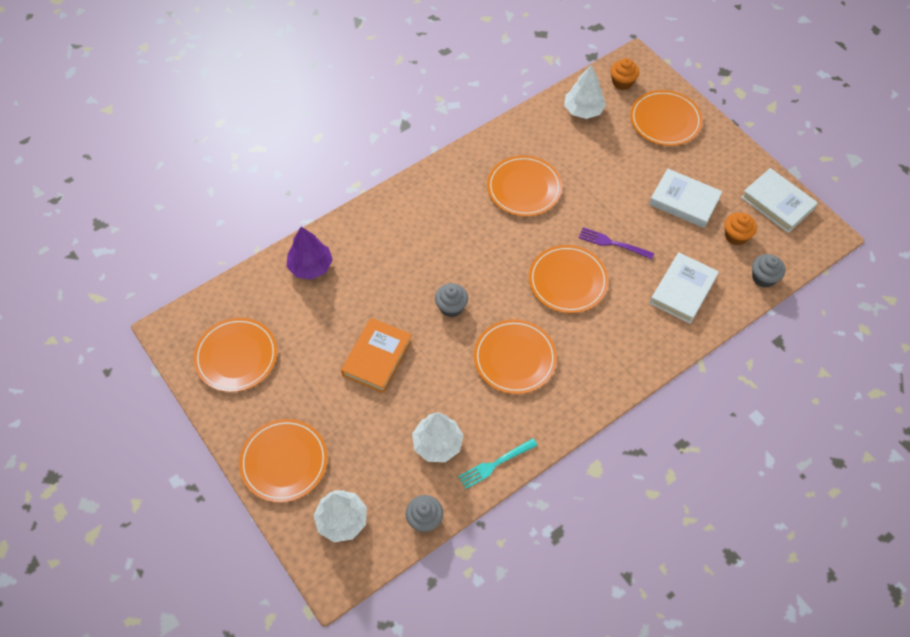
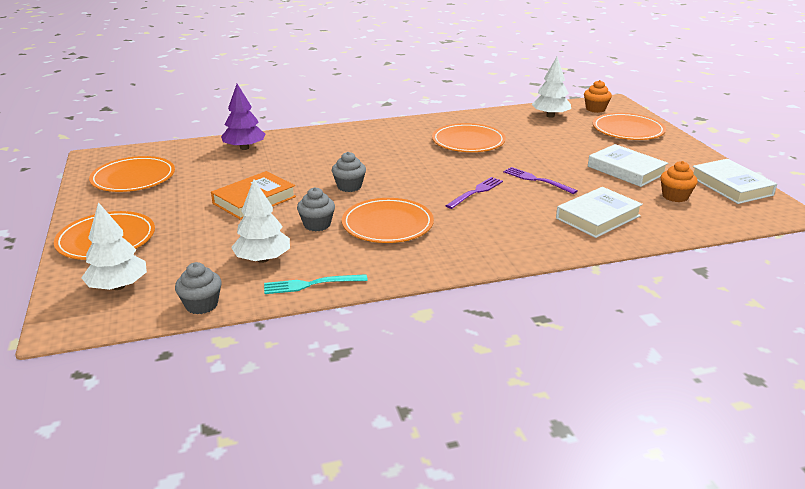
camera: 20 degrees right, 30 degrees down
(568, 281) = (476, 192): orange plate -> purple fork
(763, 278) = (697, 225): grey cupcake -> grey cupcake (317, 225)

